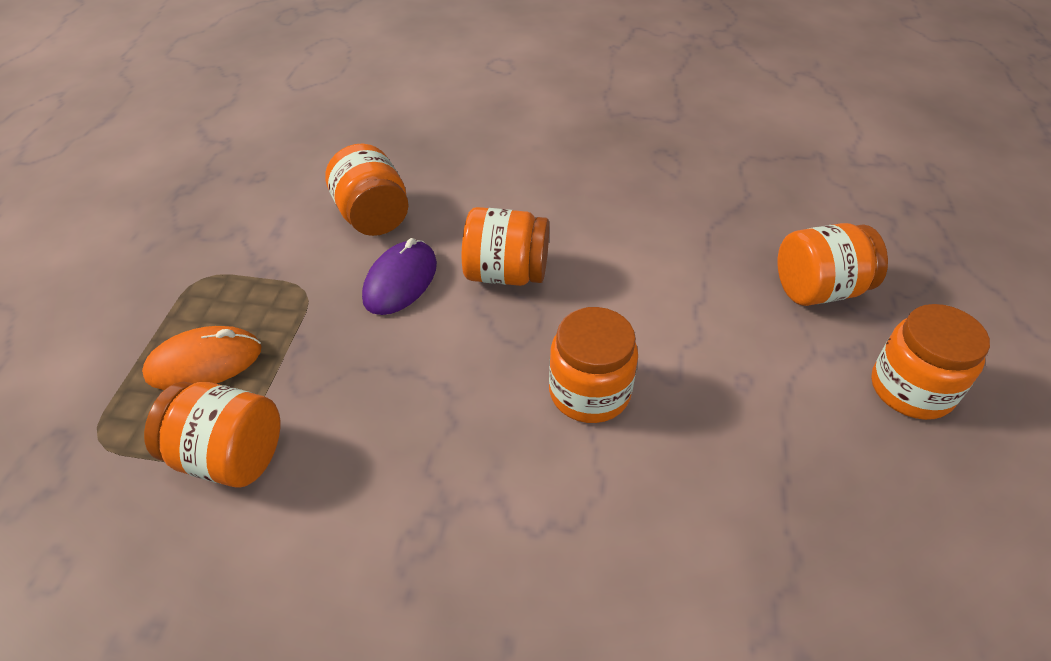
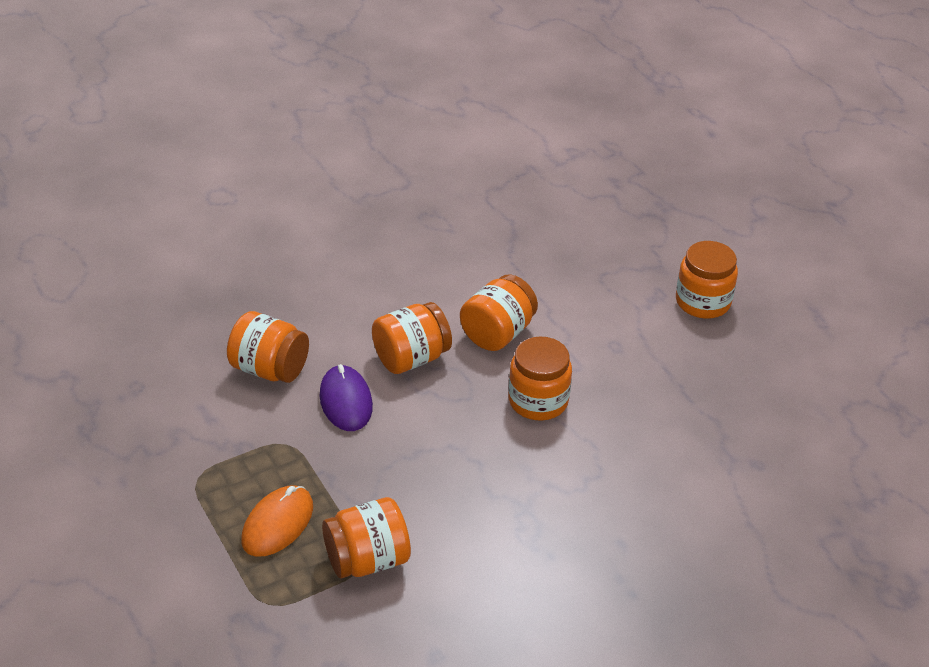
camera: 40 degrees left, 5 degrees down
(819, 290) = (609, 267): orange jar -> orange jar (497, 333)

